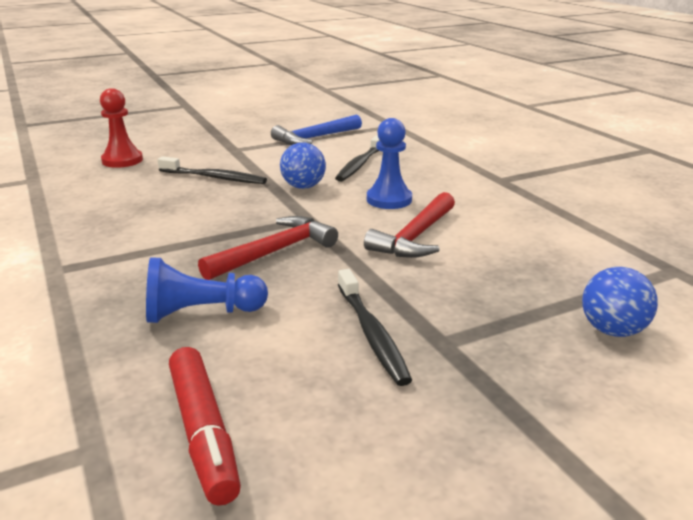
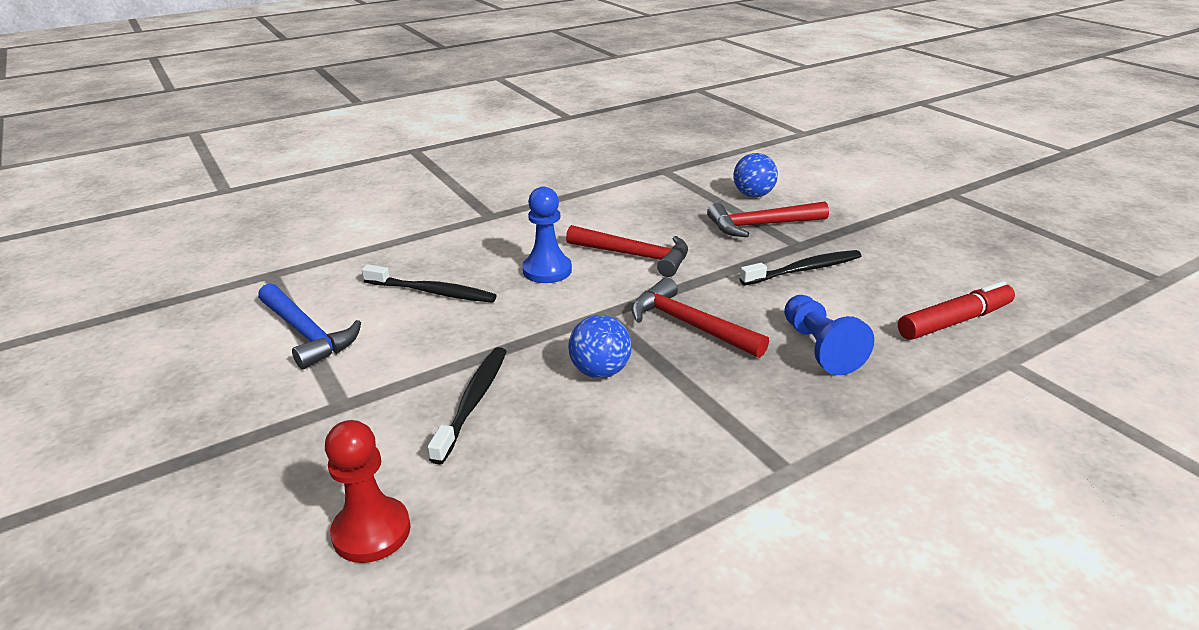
camera: 95 degrees left, 5 degrees up
(303, 187) = (509, 325): blue ball -> blue ball (600, 371)
(503, 322) = (761, 225): none -> red hammer

